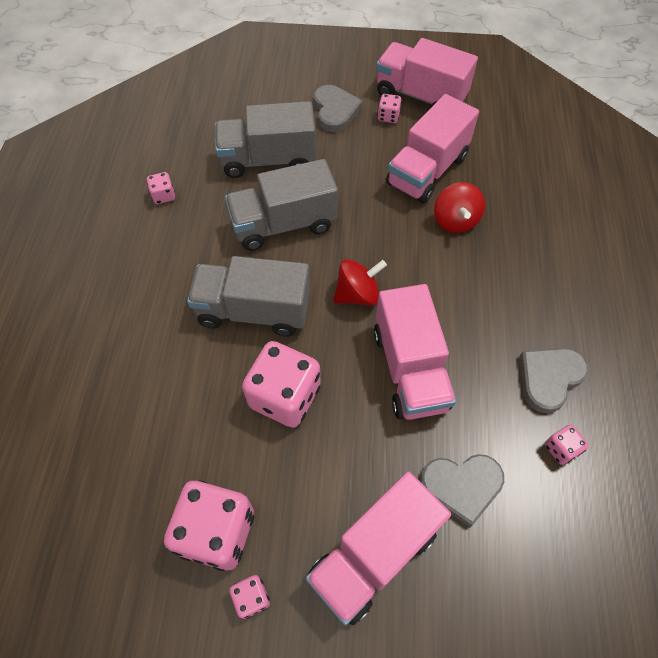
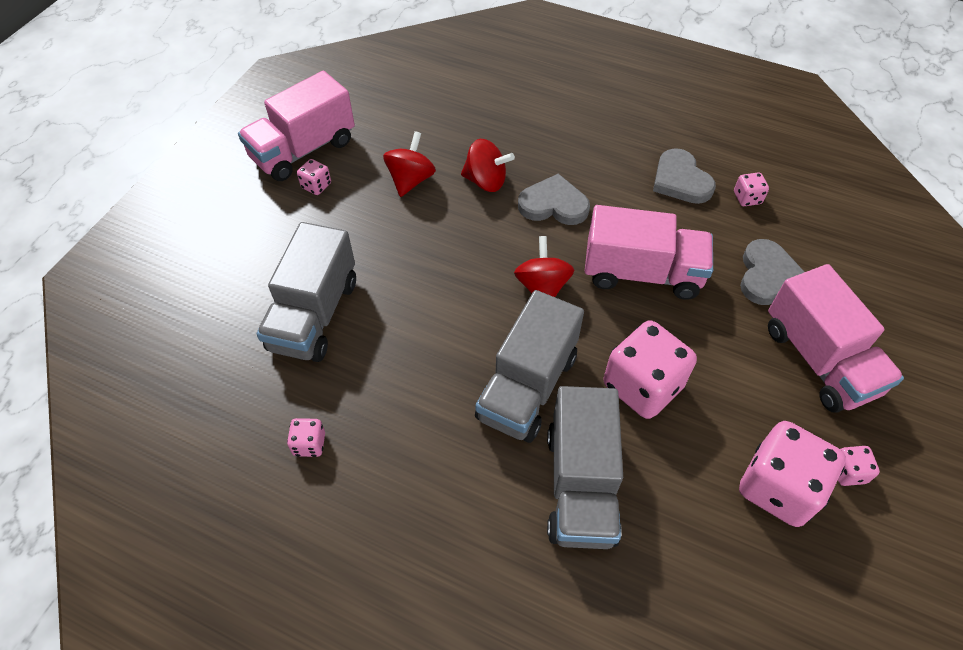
camera: 70 degrees left, 5 degrees down
(283, 224) = (420, 326): grey truck -> grey truck (580, 485)
(335, 110) = (276, 229): grey heart -> grey heart (553, 204)
(427, 170) = (411, 180): pink truck -> red spinning top

